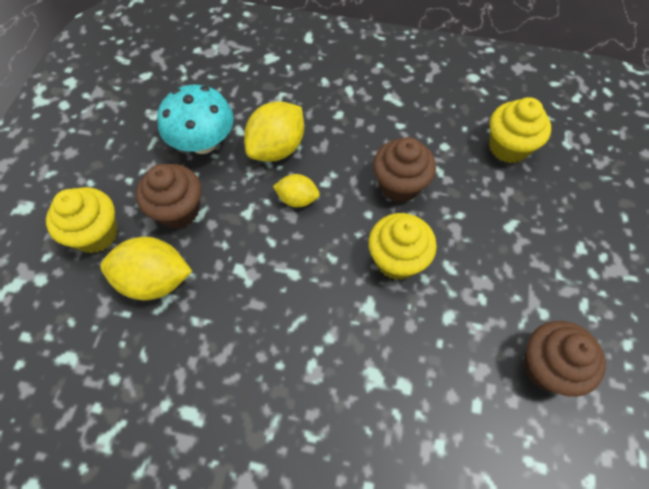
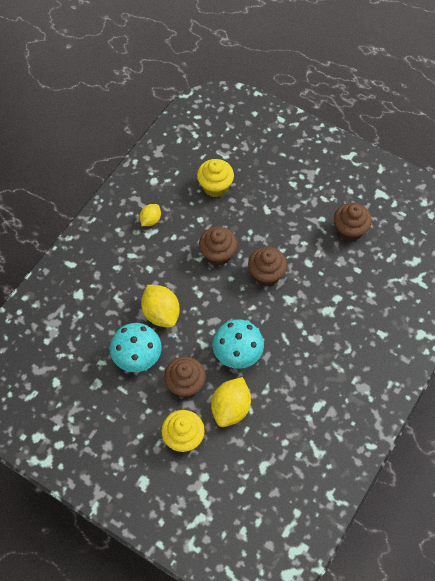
camera: 70 degrees left, 0 degrees up
(247, 261) = (237, 353): none -> turquoise mushroom
(297, 199) = (205, 313): yellow lemon -> yellow lemon (150, 220)
(397, 260) = (266, 274): yellow cupcake -> brown cupcake

